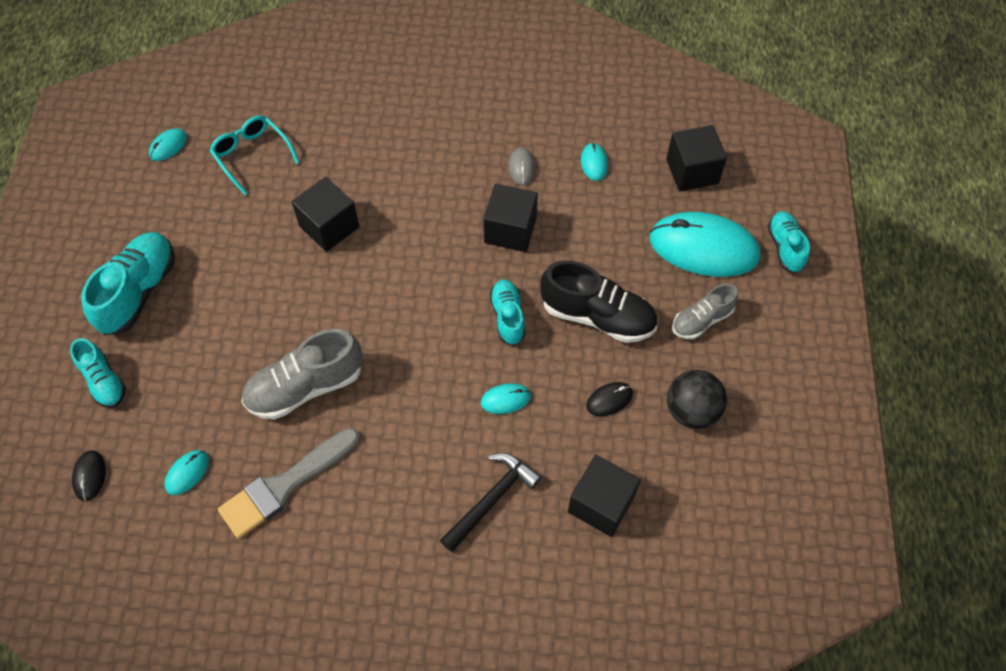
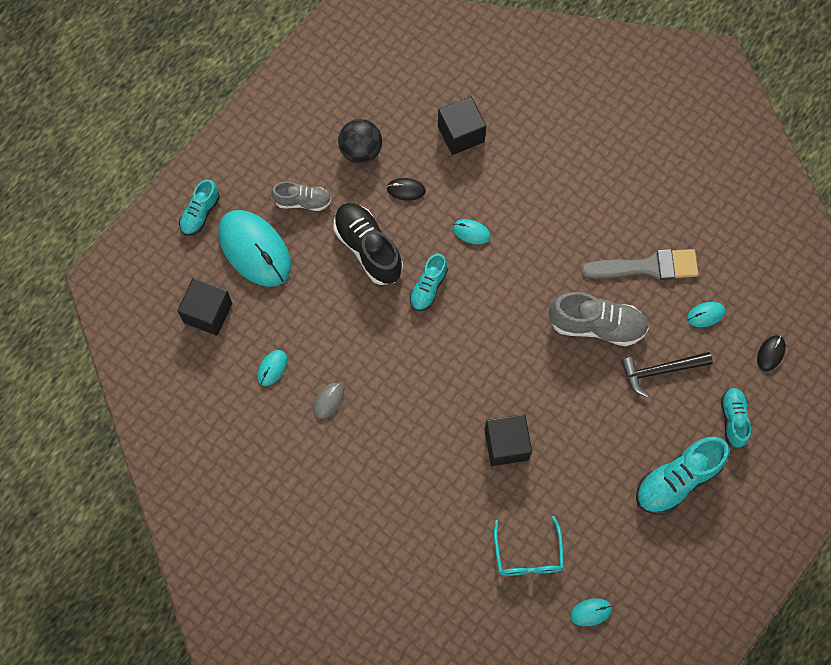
camera: 145 degrees left, 10 degrees up
(491, 499) = (524, 177): black hammer -> black hammer (660, 371)
(510, 230) = (377, 352): black cube -> none

